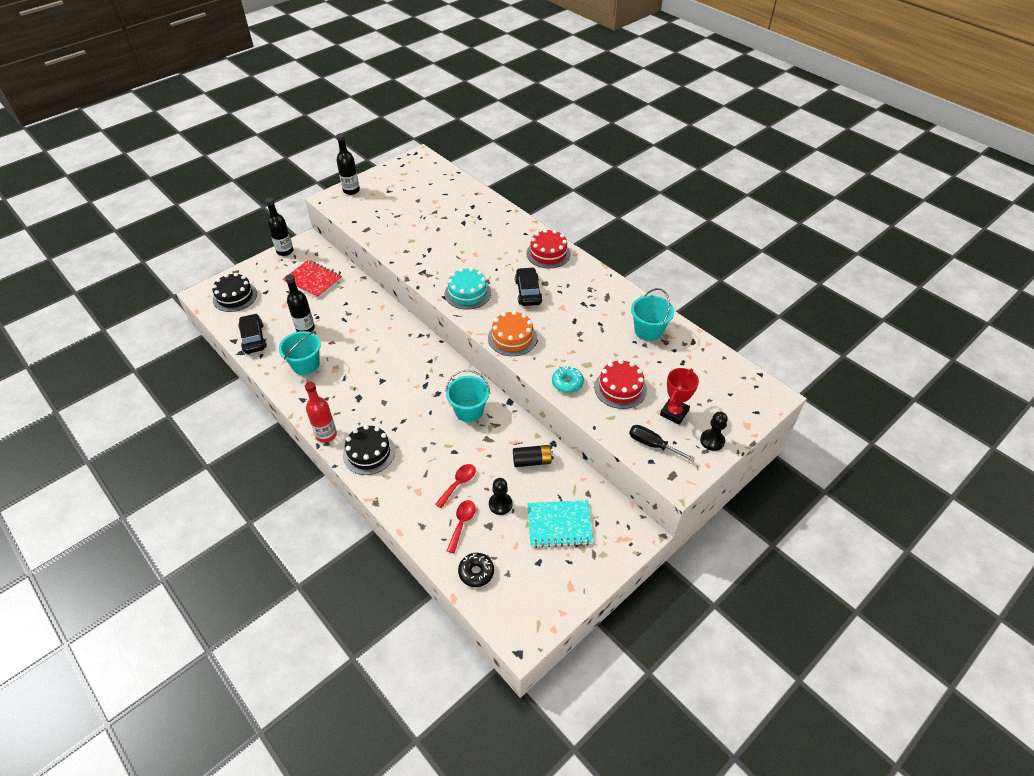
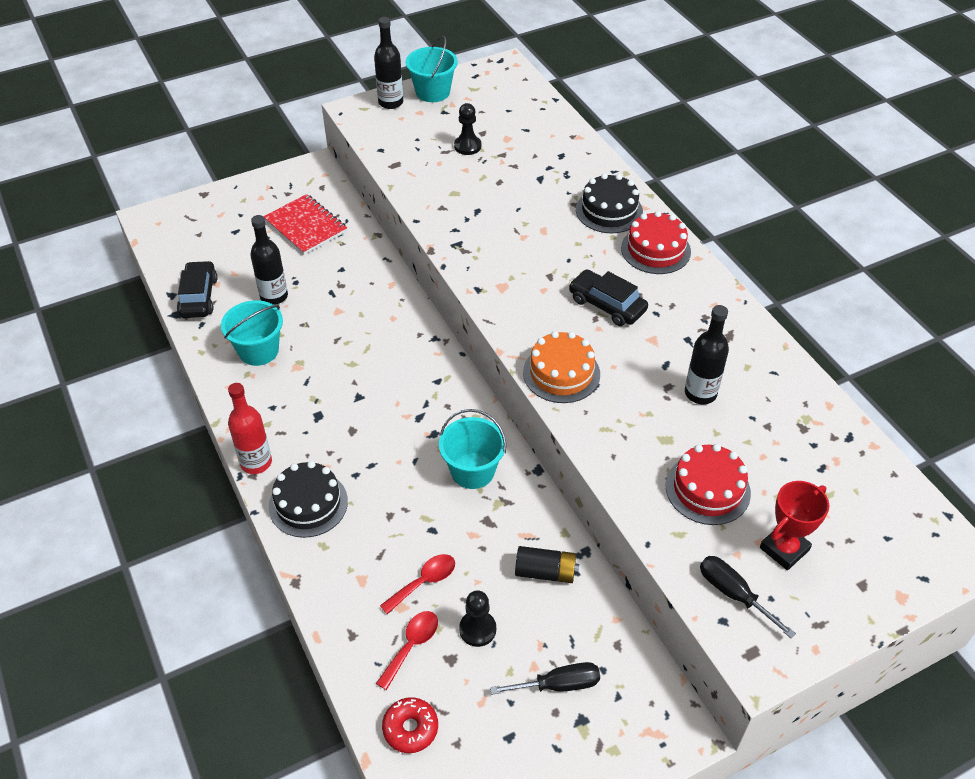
camera: 15 degrees right, 0 degrees up
(235, 296) = (192, 230): black cake -> black cake (609, 211)
(285, 251) = (279, 176): black bottle -> black bottle (700, 393)
(467, 293) = (514, 289): turquoise cake -> none
(476, 572) = (410, 728): black donut -> red donut
(528, 292) = (607, 305): black car -> black car turned 60 degrees counterclockwise
(559, 525) = (558, 685): turquoise notebook -> black screwdriver
(567, 383) = (625, 463): turquoise donut -> none
(648, 331) = (780, 404): turquoise bucket -> turquoise bucket (432, 92)
(712, 441) = (834, 610): black pawn -> black pawn (467, 146)

